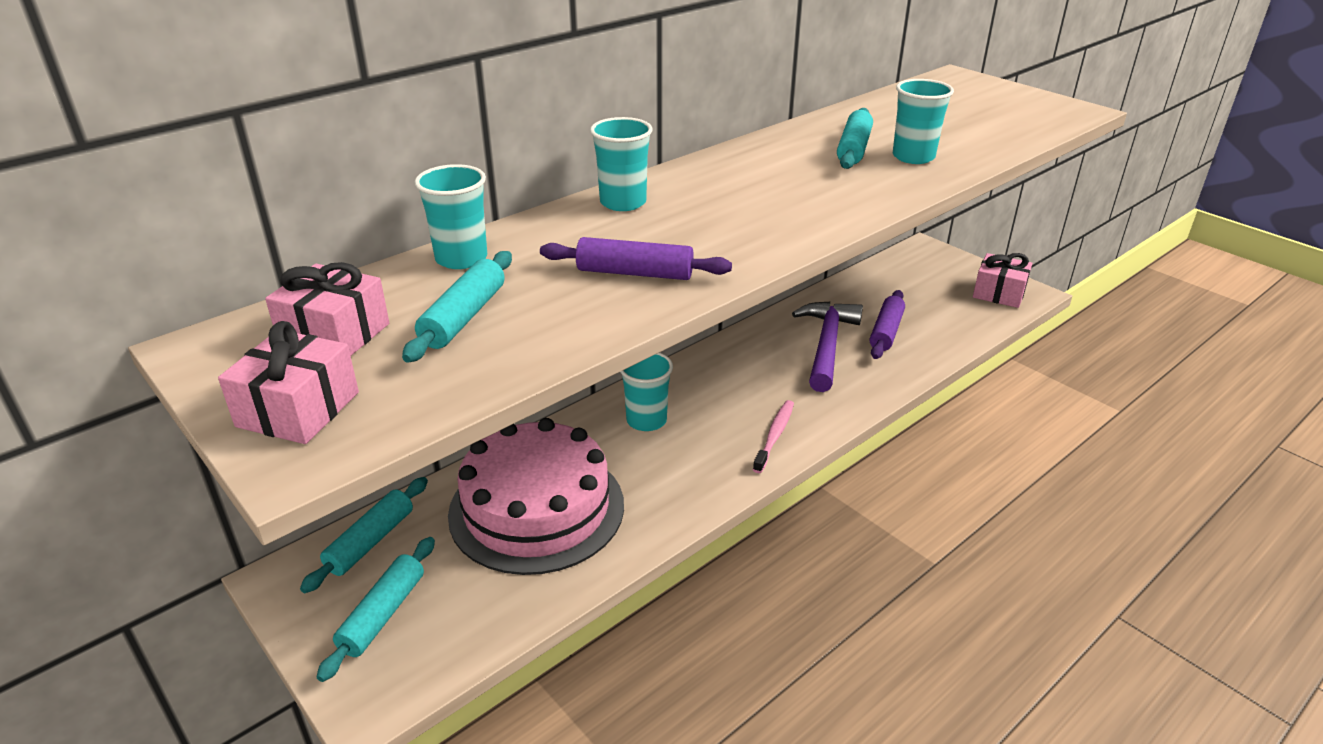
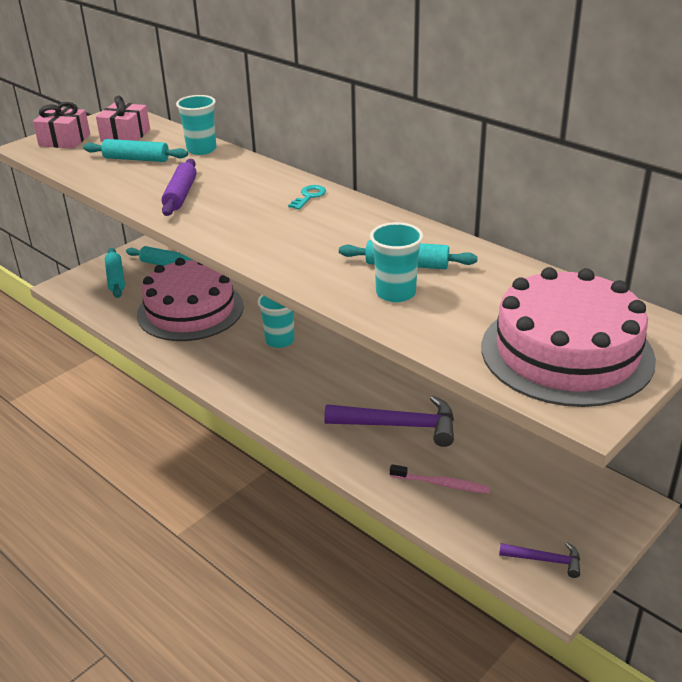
camera: 85 degrees right, 0 degrees up
(383, 614) = (115, 279): turquoise rolling pin -> turquoise rolling pin turned 60 degrees clockwise
(623, 202) = (281, 183): turquoise cup -> none
(672, 187) = (309, 196): none -> turquoise key
(774, 436) = (265, 399): pink toothbrush -> pink toothbrush (441, 484)
(886, 332) = (432, 464): purple rolling pin -> none
(998, 107) = (566, 352): none -> pink cake
(999, 293) = (545, 560): pink gift -> purple hammer

